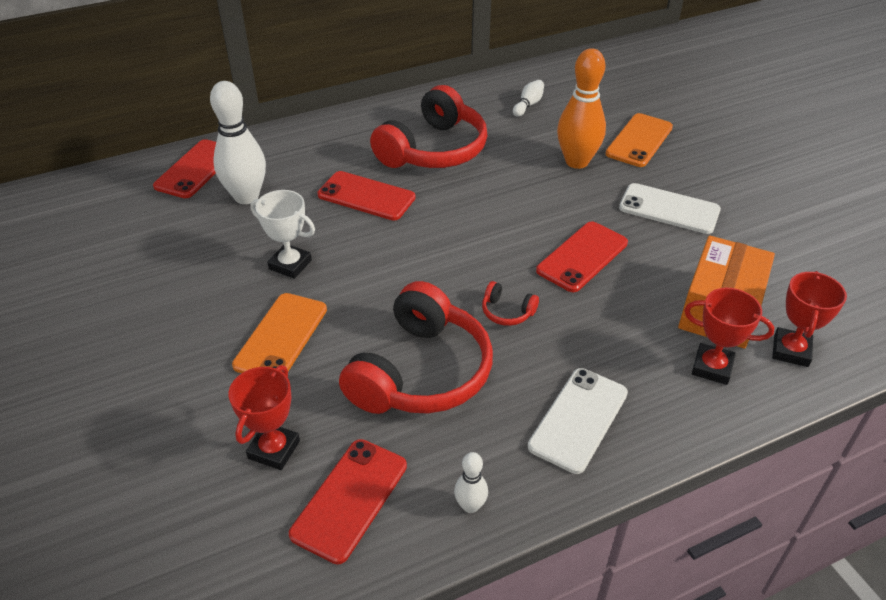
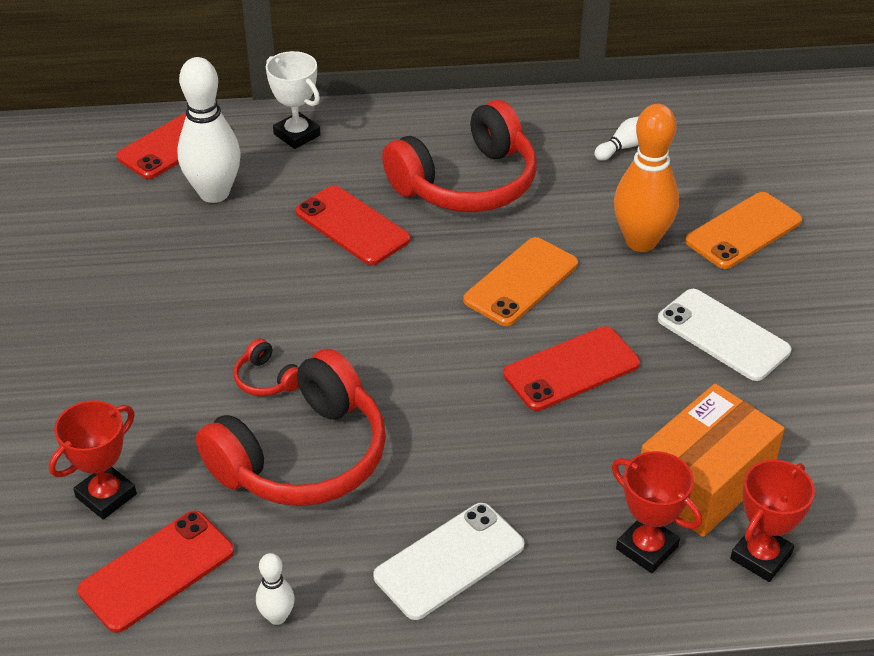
camera: 20 degrees right, 0 degrees up
(281, 337) = (172, 373): orange phone -> orange phone (521, 282)
(290, 264) = (223, 290): white trophy -> white trophy (297, 135)
(507, 312) = (440, 413): red headphones -> red headphones (266, 379)

